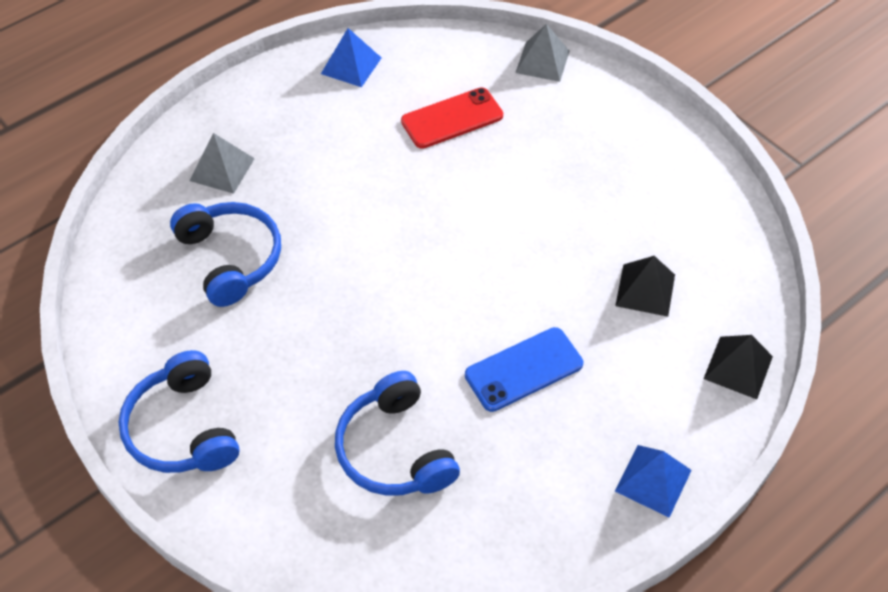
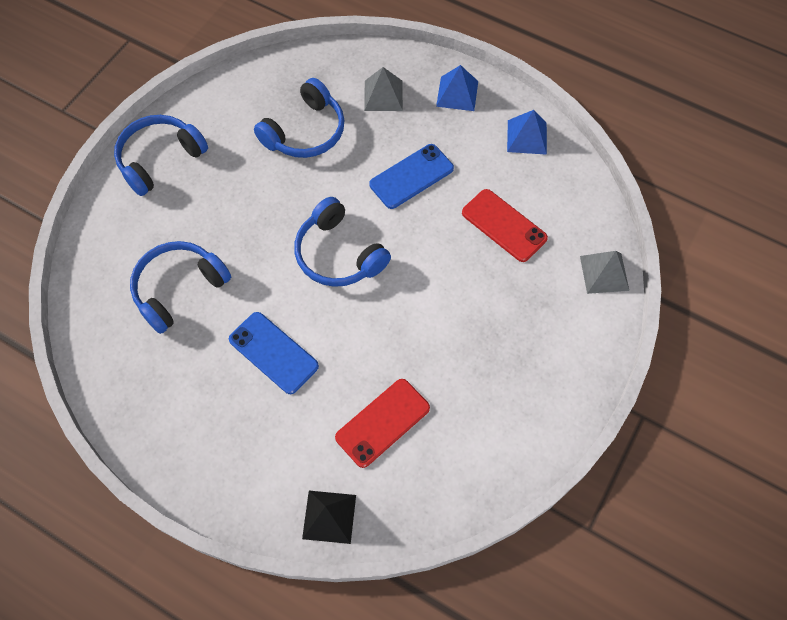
camera: 70 degrees right, 10 degrees up
(350, 176) = (411, 176): none -> blue phone
(421, 272) = (338, 254): none -> blue headphones
(645, 290) = (382, 422): black pyramid -> red phone
(653, 480) = (202, 473): blue pyramid -> blue pyramid (457, 93)

